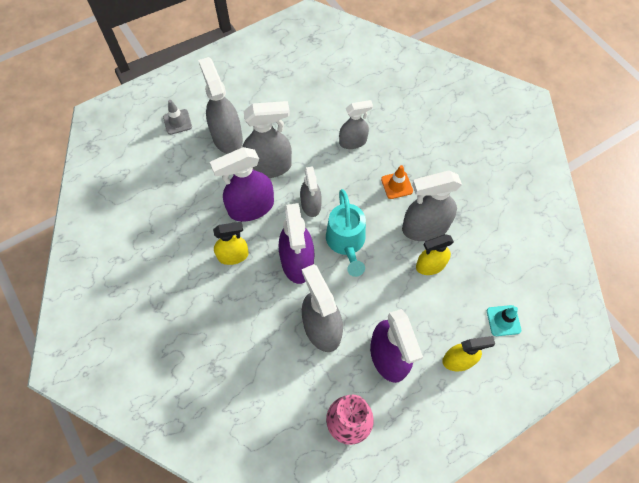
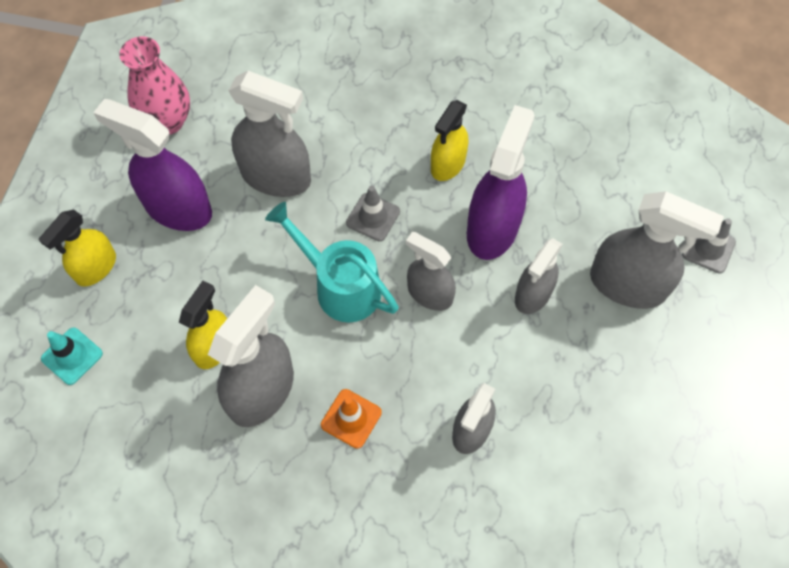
camera: 135 degrees right, 0 degrees up
(269, 166) = (533, 294): grey spray bottle -> grey spray bottle, size x0.63
(297, 262) = (373, 217): purple spray bottle -> grey traffic cone

